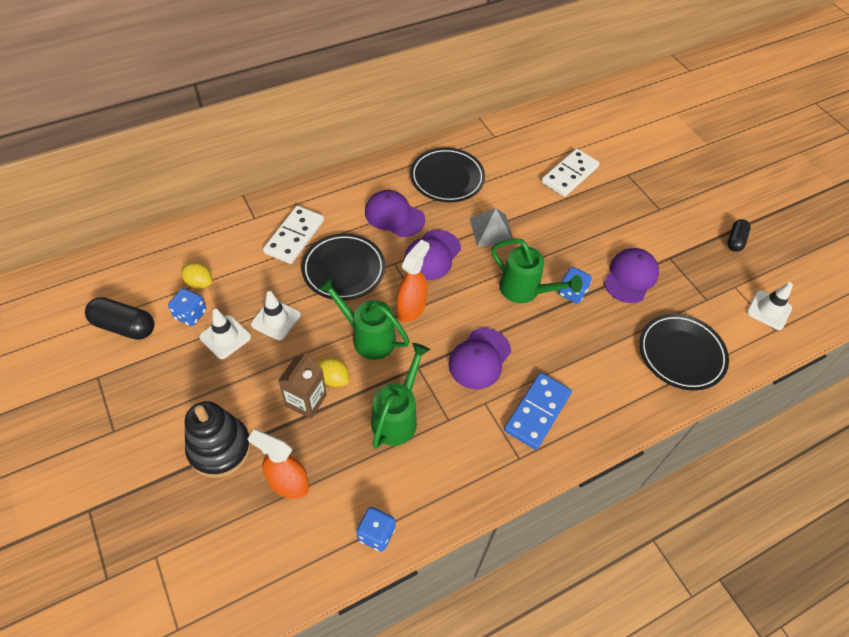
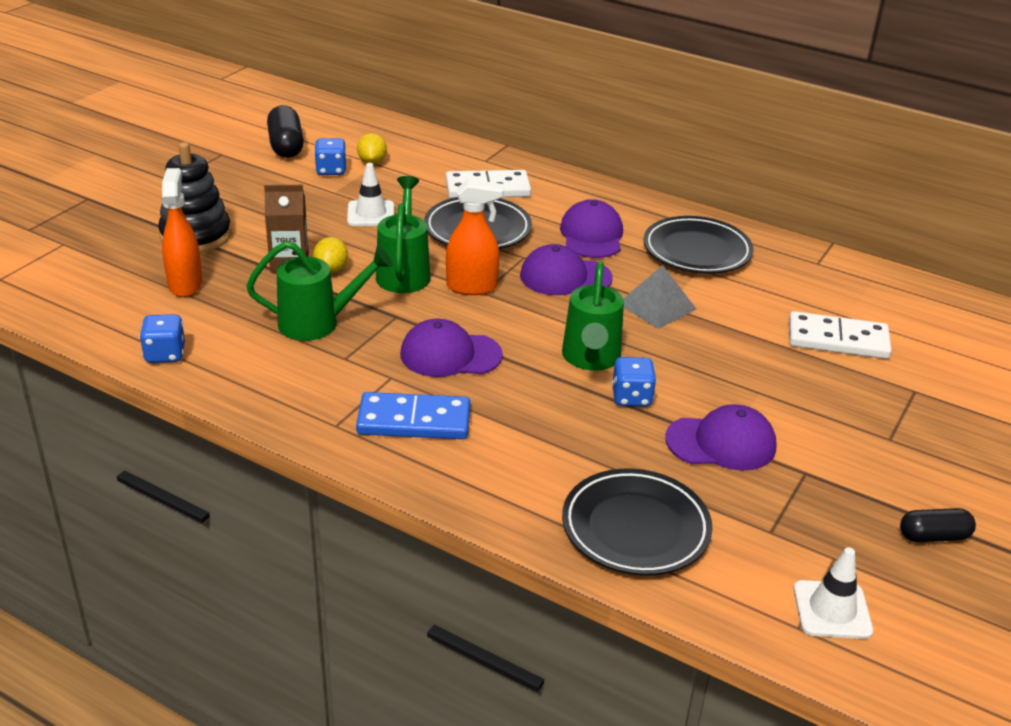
camera: 60 degrees right, 20 degrees down
(225, 337) = (323, 195): white traffic cone -> none

